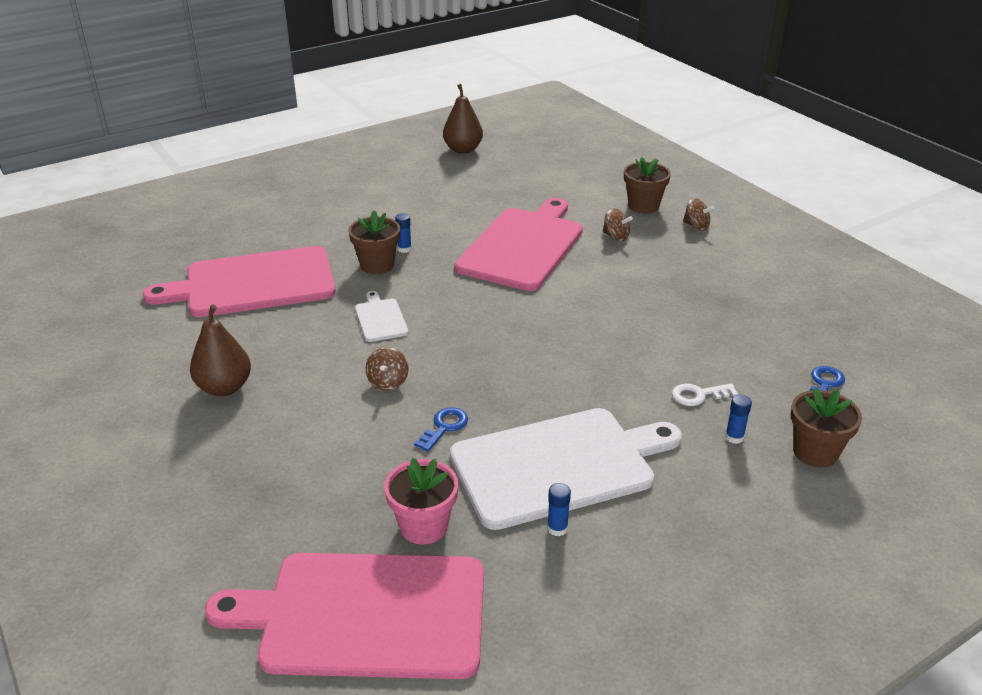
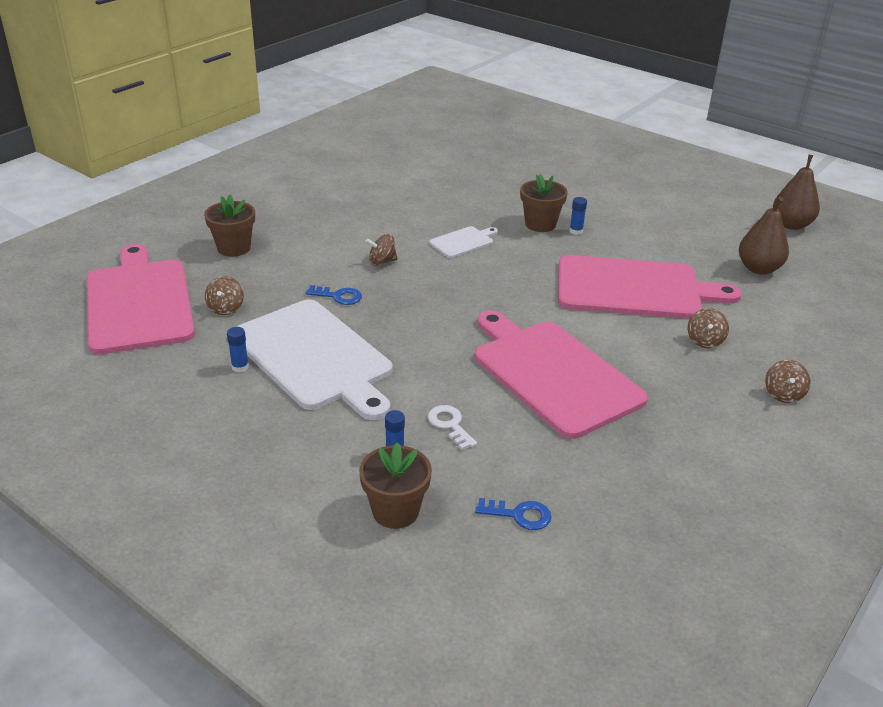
camera: 70 degrees right, 0 degrees up
(224, 388) = (342, 203): brown pear -> brown pear (758, 269)
(253, 283) = (473, 182): pink cutting board -> pink cutting board (552, 374)
(423, 526) = (226, 308): pink flower pot -> brown spinning top
(643, 206) = (792, 351): brown flower pot -> brown flower pot (234, 248)

